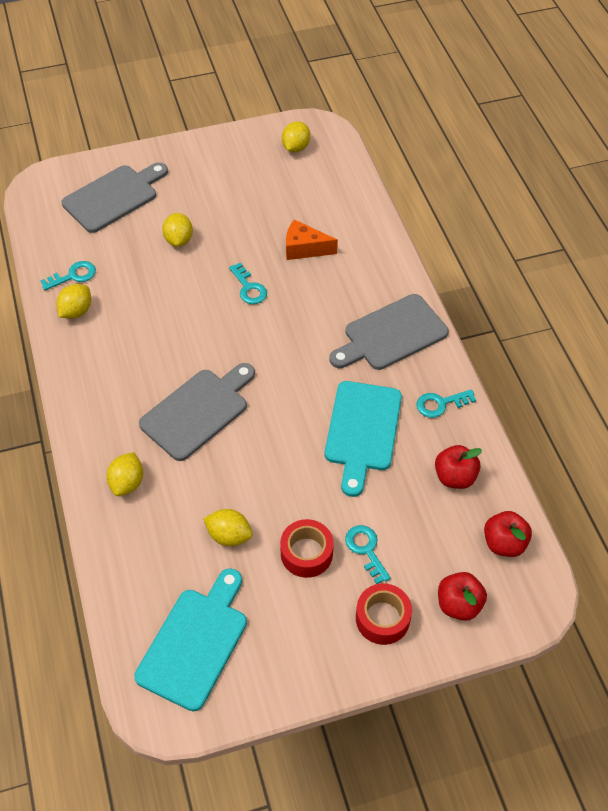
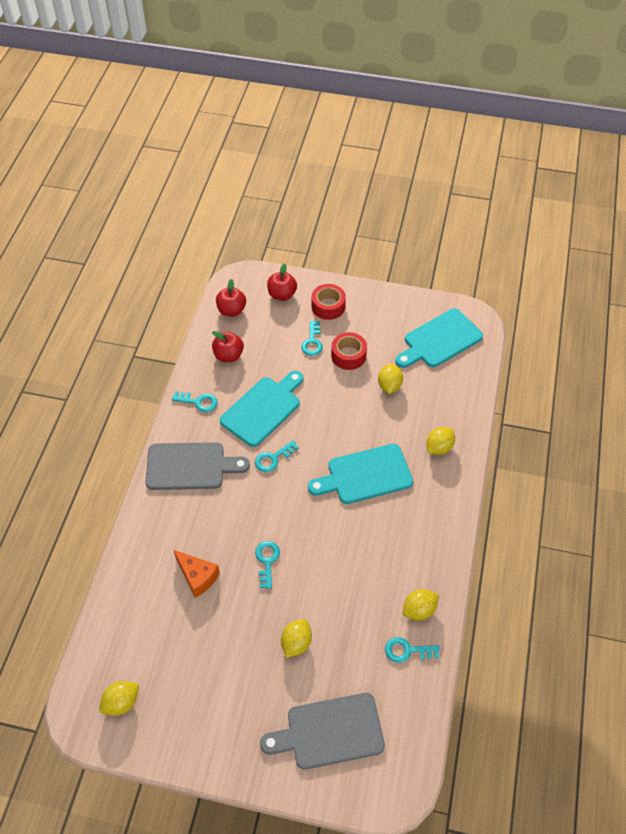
camera: 150 degrees left, 0 degrees up
(198, 411) = (365, 475): grey cutting board -> turquoise cutting board
(229, 535) = (389, 386): yellow lemon -> yellow lemon turned 45 degrees clockwise
(311, 382) = (273, 458): none -> turquoise key

